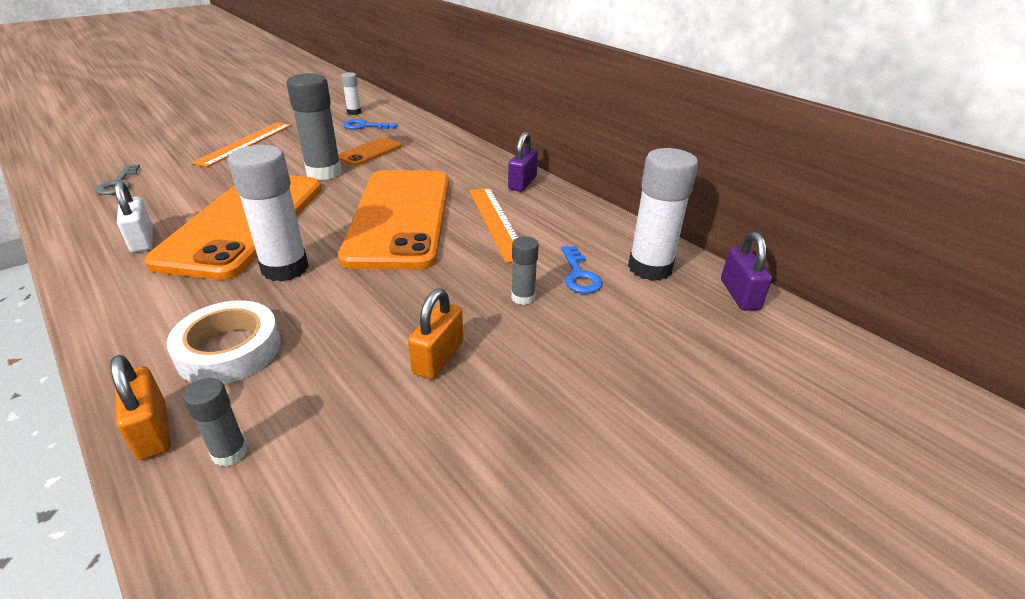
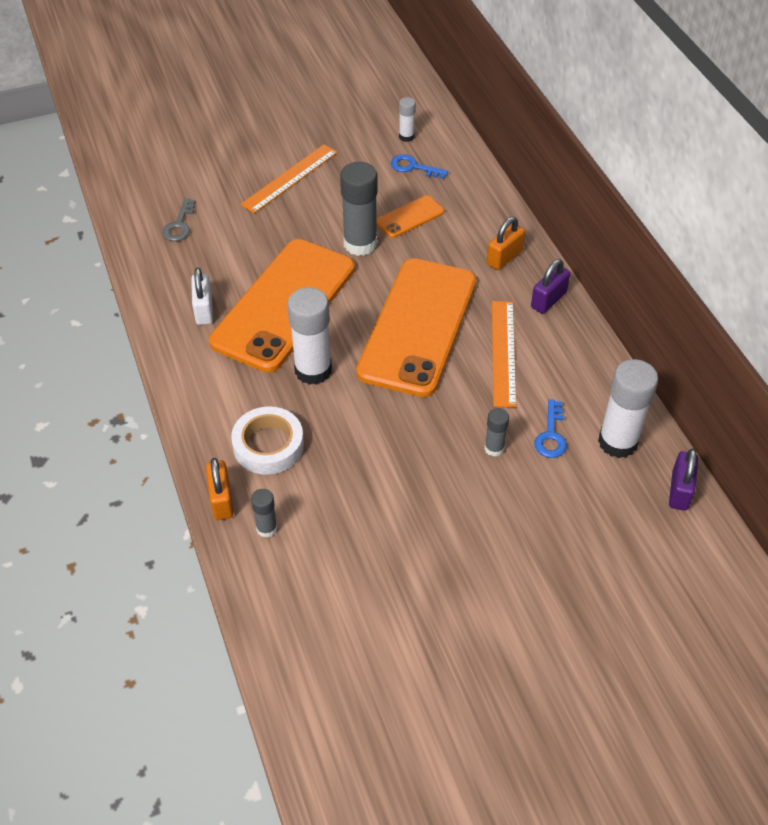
camera: 20 degrees right, 15 degrees up
(438, 358) = (411, 490): orange padlock -> orange padlock (504, 257)

